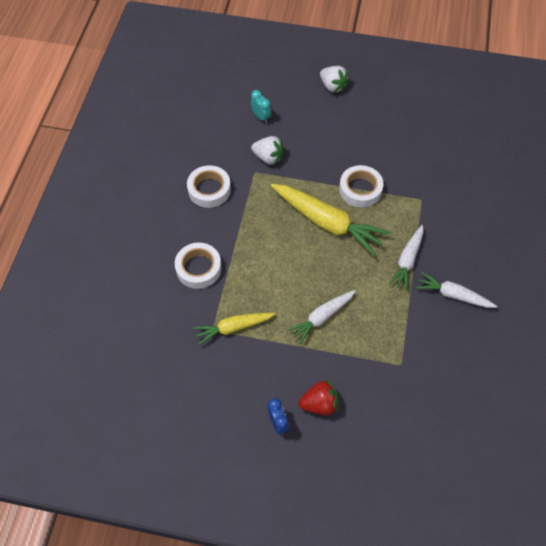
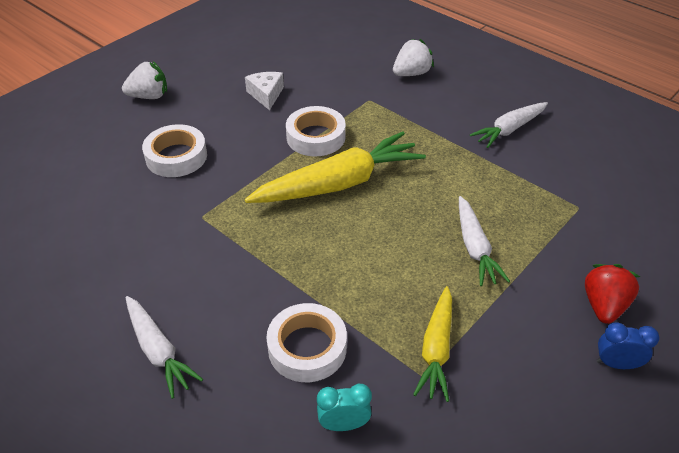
camera: 60 degrees left, 15 degrees down
(209, 189) = (183, 276): white tape -> white tape (176, 156)
(261, 117) = (122, 173): turquoise clock -> turquoise clock (344, 424)
(268, 157) = (192, 194): white strawberry -> white strawberry (411, 73)
(381, 142) = (266, 95): none -> white cheese
(407, 260) = (442, 143): white carrot -> white carrot (159, 351)

